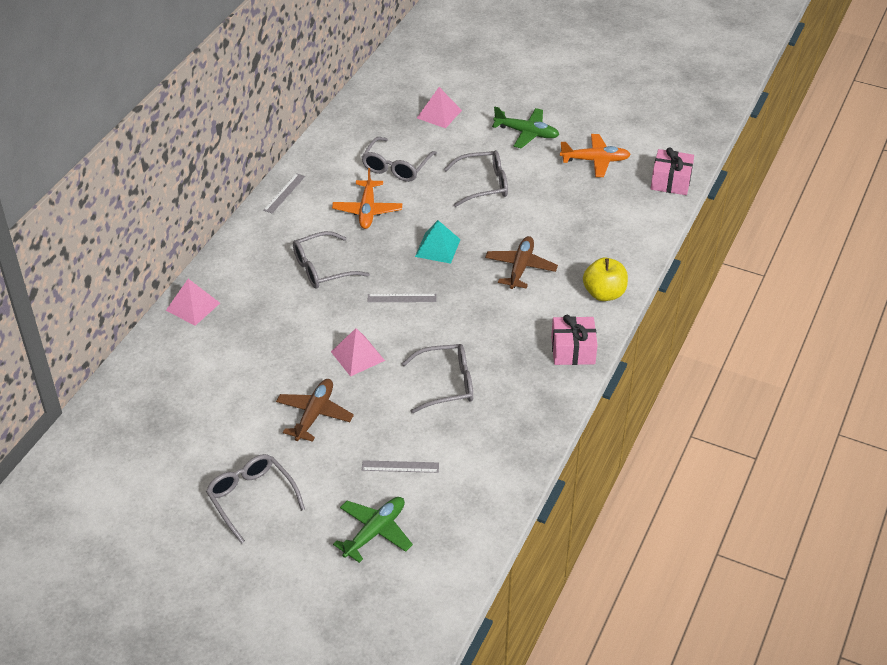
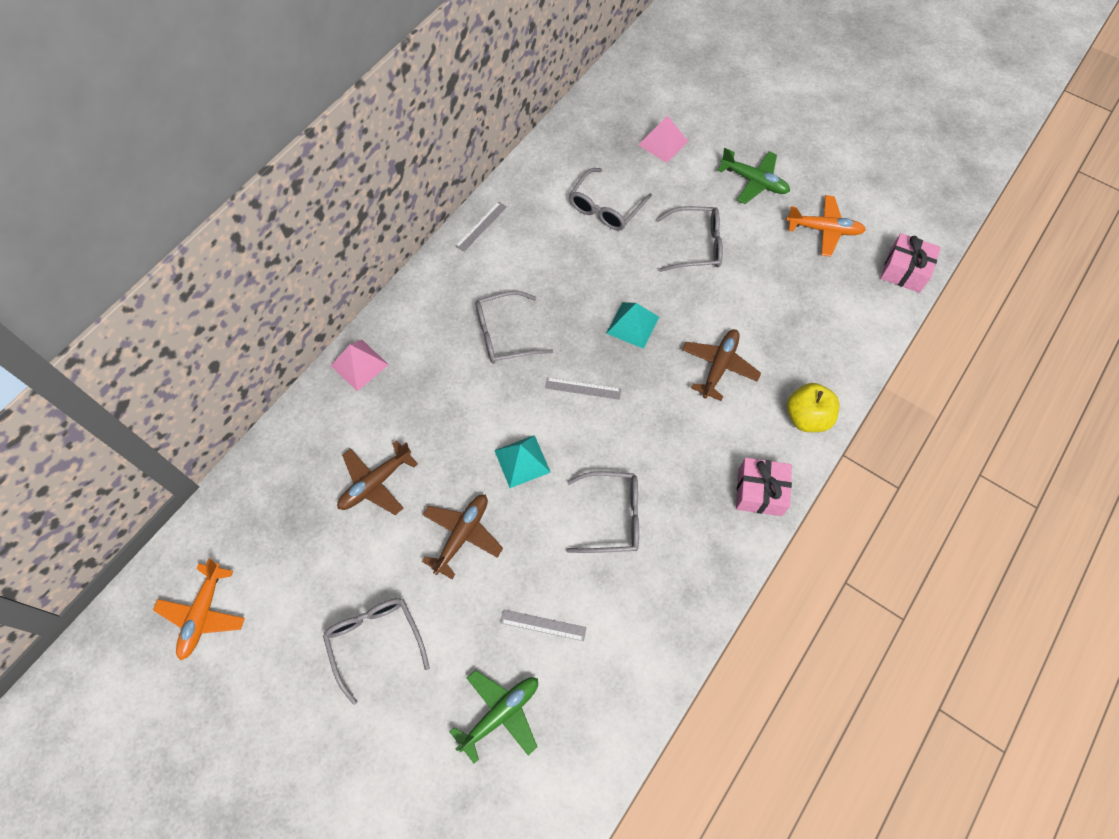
camera: 10 degrees right, 20 degrees up
(227, 388) = (375, 483): none -> brown plane
(357, 356) = (522, 461): pink pyramid -> turquoise pyramid
(367, 210) = (565, 262): orange plane -> orange plane (203, 614)

